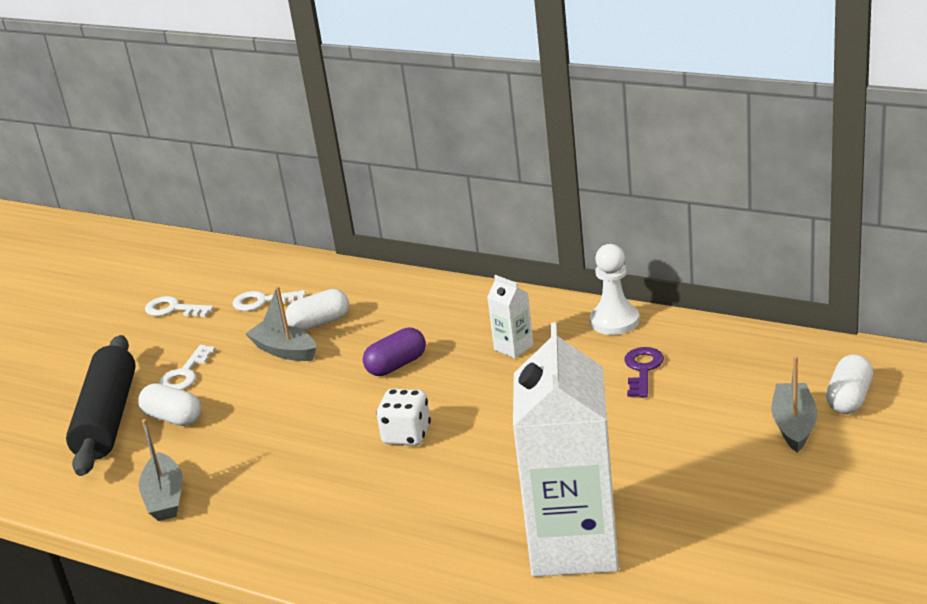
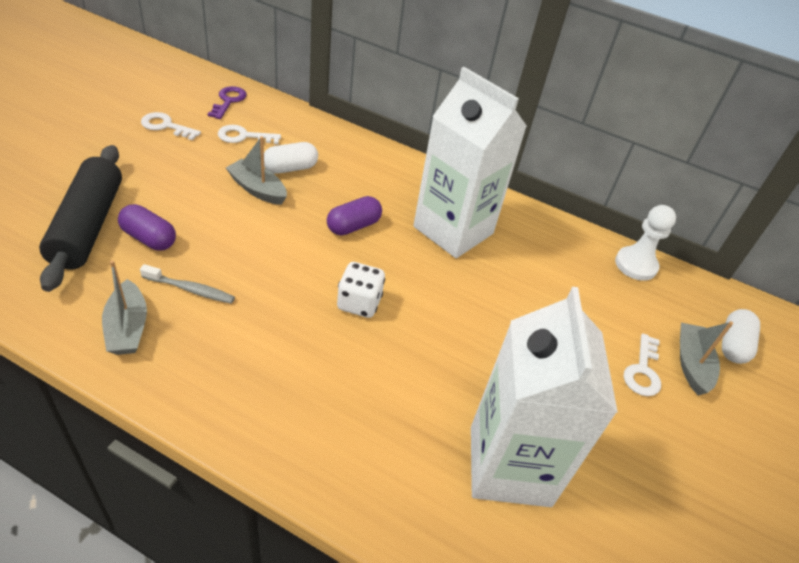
camera: 10 degrees left, 15 degrees up
(173, 418) = (149, 238): white capsule -> purple capsule
(185, 374) = (166, 194): white key -> white key (642, 370)
(224, 455) = (191, 289): none -> grey toothbrush
(513, 347) = (453, 230): white carton -> white carton, size x2.43
(614, 321) = (535, 222): white pawn -> white pawn (635, 265)
(643, 369) = (561, 277): purple key -> purple key (228, 101)

